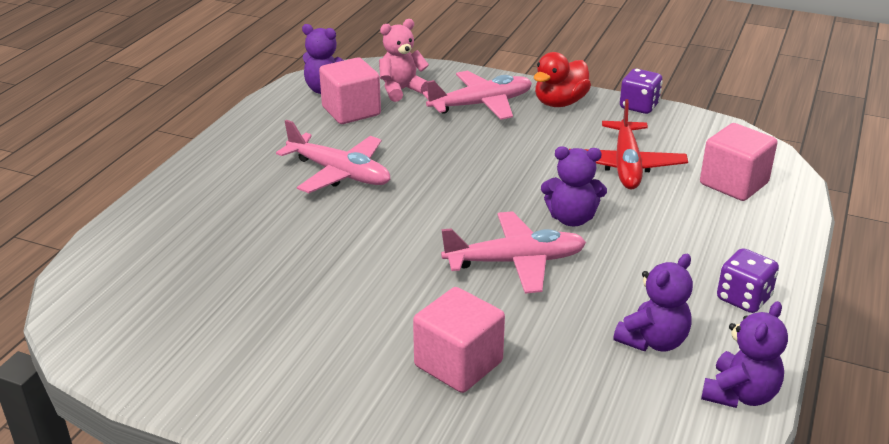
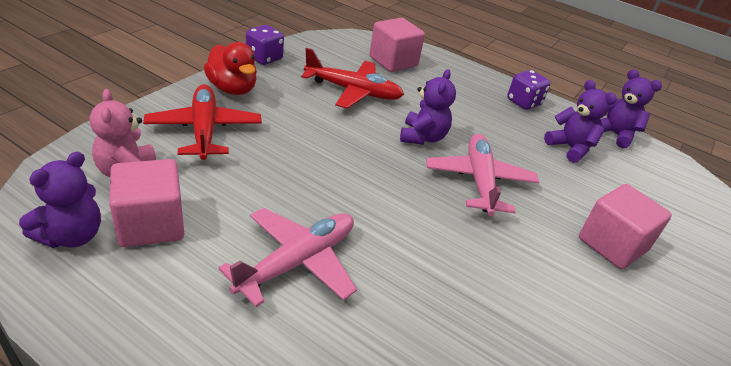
camera: 85 degrees left, 5 degrees up
(481, 104) = (204, 130): pink plane -> red plane

